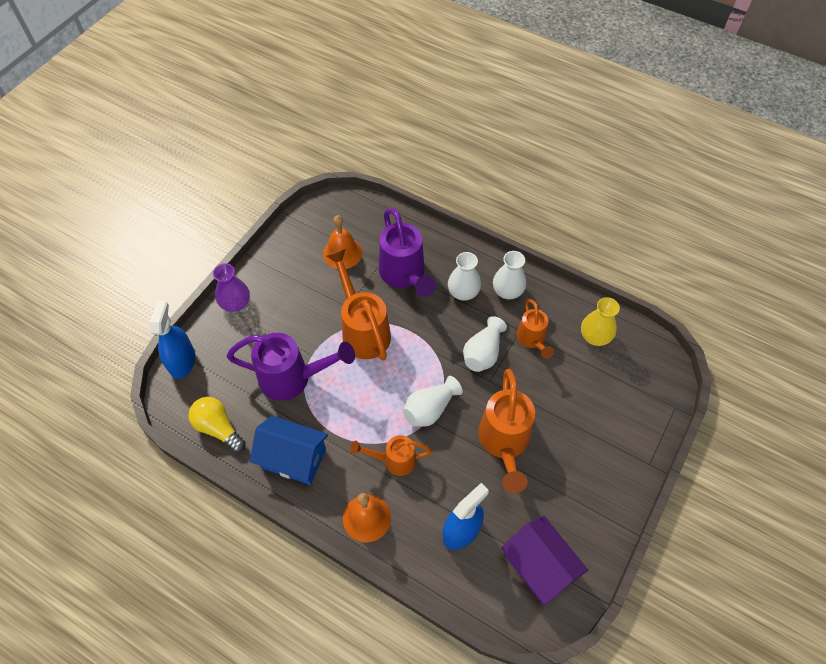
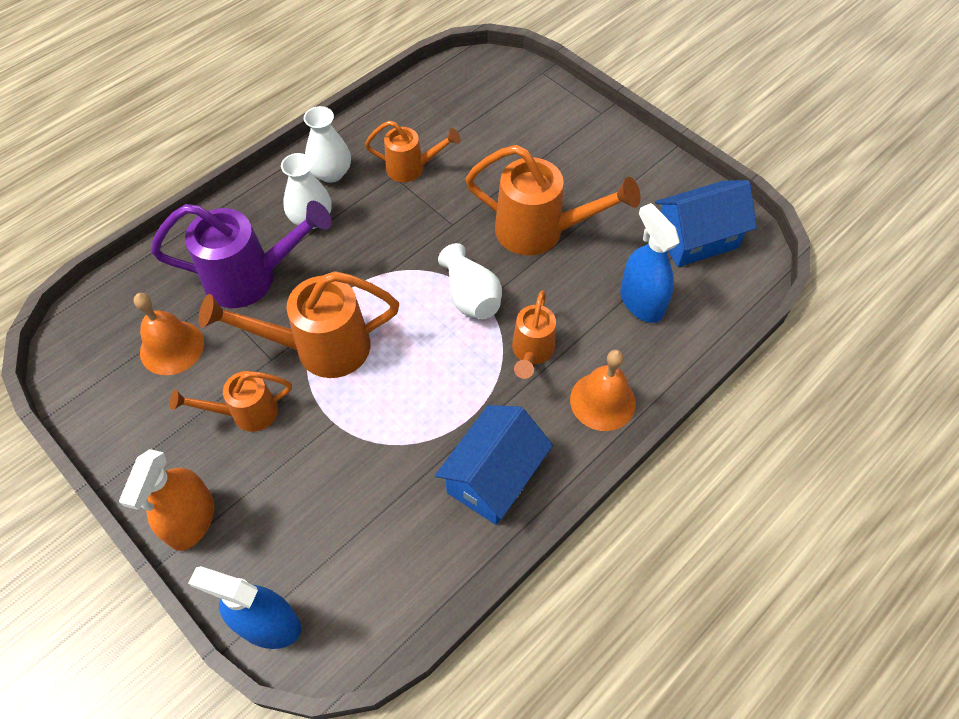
camera: 75 degrees left, 0 degrees up
(218, 428) = (412, 579): yellow light bulb -> none
(236, 303) = (191, 520): purple vase -> orange spray bottle
(293, 378) = (364, 455): purple watering can -> none
(307, 306) = (246, 413): none -> orange watering can
(483, 353) = (411, 221): white vase -> none
(539, 566) = (696, 239): purple house -> blue house
(595, 336) = (430, 110): yellow vase -> none

